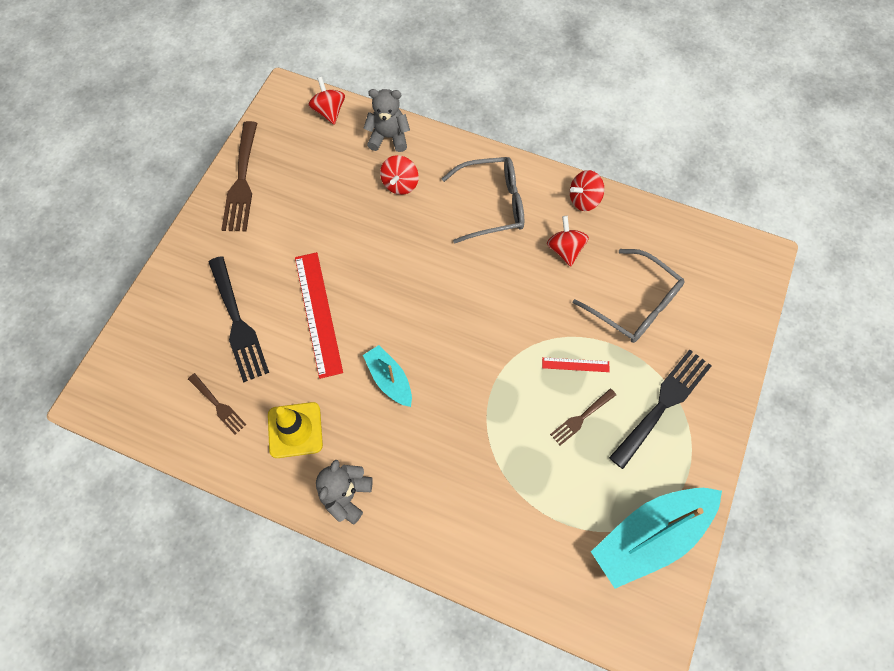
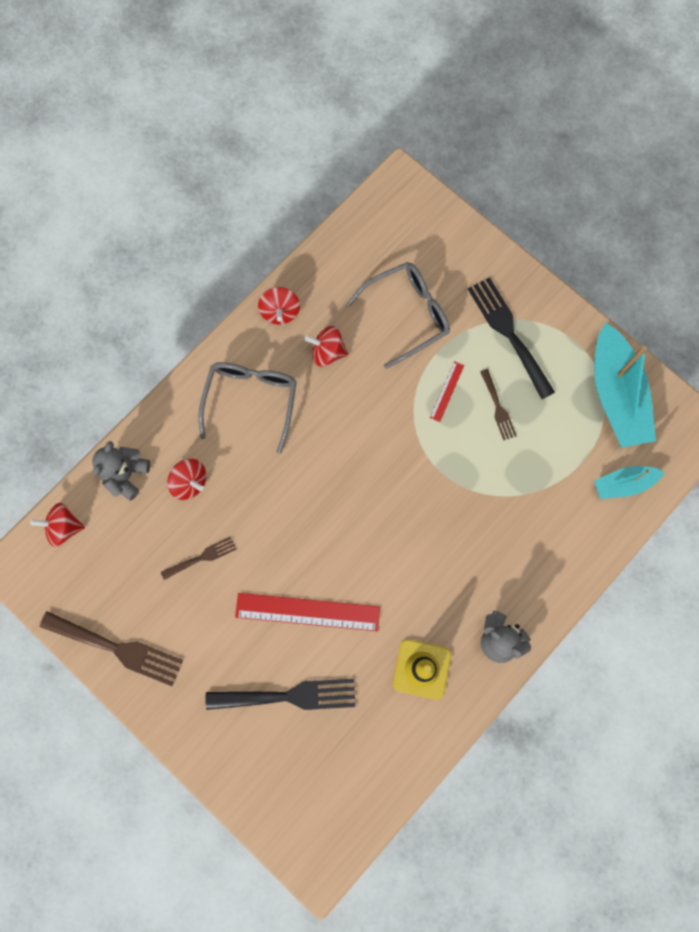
camera: 70 degrees left, 10 degrees up
(218, 405) = (371, 737): brown fork -> brown fork (202, 557)
(389, 379) = (402, 564): turquoise boat -> turquoise boat (624, 484)

